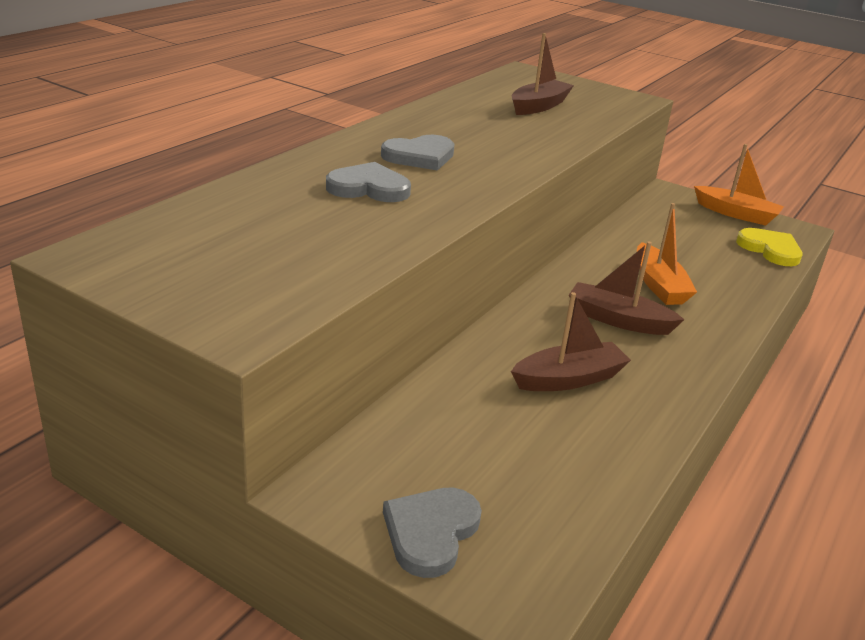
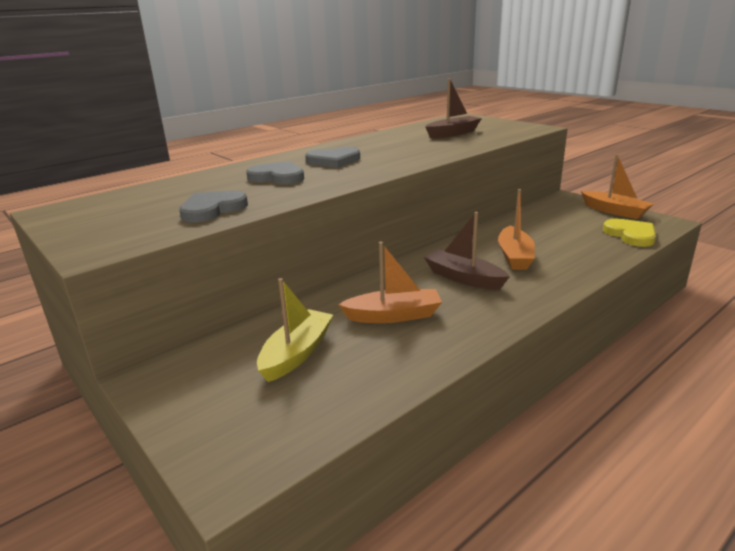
camera: 20 degrees right, 5 degrees down
(430, 532) = (202, 413): grey heart -> grey heart (212, 209)
(487, 441) = (297, 353): none -> yellow boat
(568, 379) = (393, 316): brown boat -> orange boat

